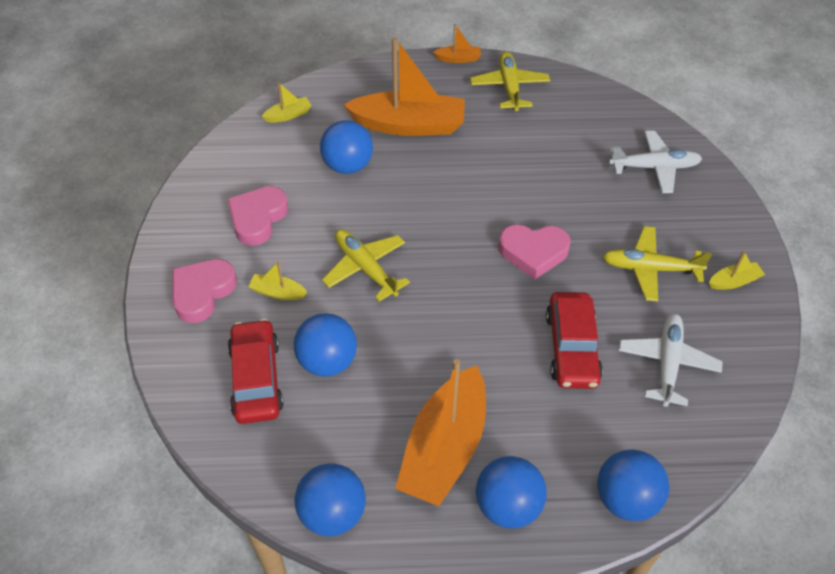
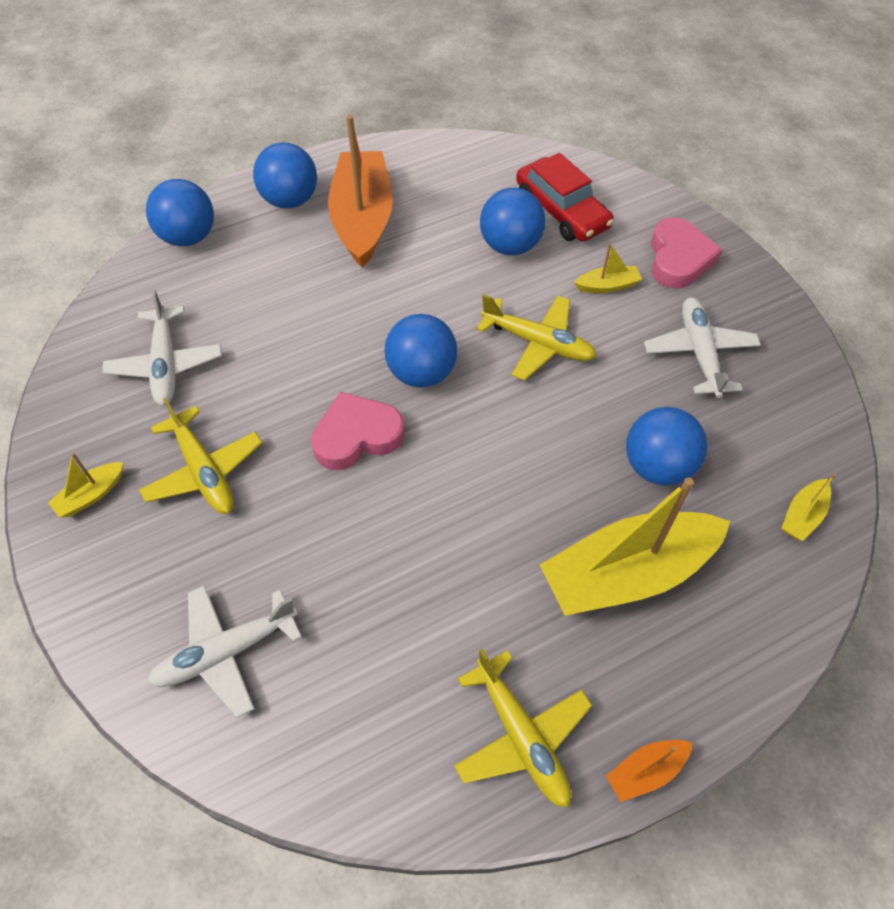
camera: 155 degrees right, 5 degrees up
(258, 218) = (699, 352): pink heart -> white plane
(332, 513) = (428, 152): blue ball -> blue ball (422, 373)
(409, 125) = (627, 573): orange boat -> yellow boat
(571, 348) = (274, 343): red car -> none
(650, 269) = (204, 471): yellow plane -> yellow plane turned 75 degrees clockwise

